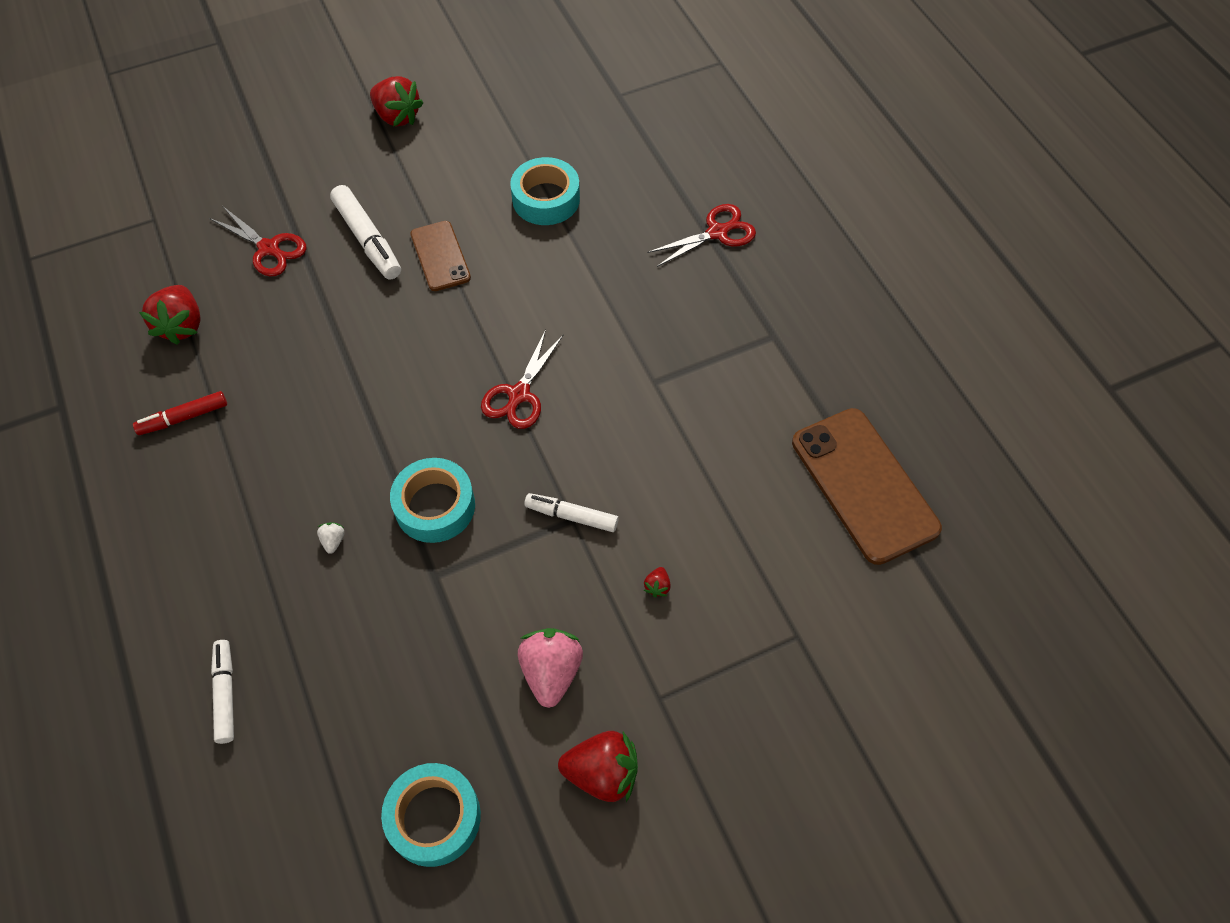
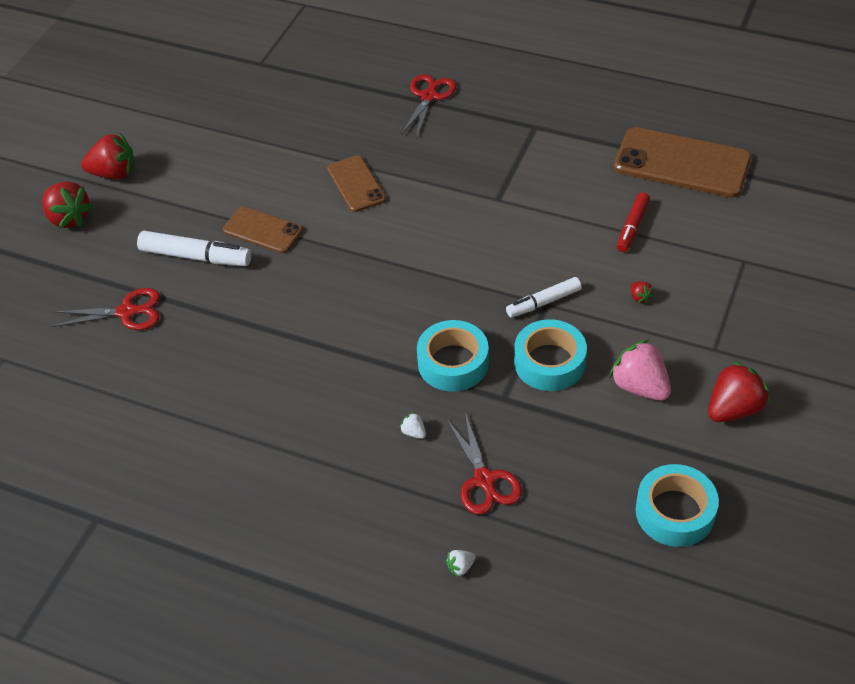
camera: 40 degrees left, 10 degrees down
(182, 325) = (124, 402): red strawberry -> red strawberry (69, 218)
(183, 418) = (206, 451): red marker -> red marker (632, 227)
(225, 693) = (460, 567): white marker -> white strawberry
(519, 395) = (423, 266): red scissors -> red scissors (485, 480)
(546, 199) = (292, 151): turquoise tape -> turquoise tape (549, 362)
(558, 271) = (356, 184): none -> brown phone

